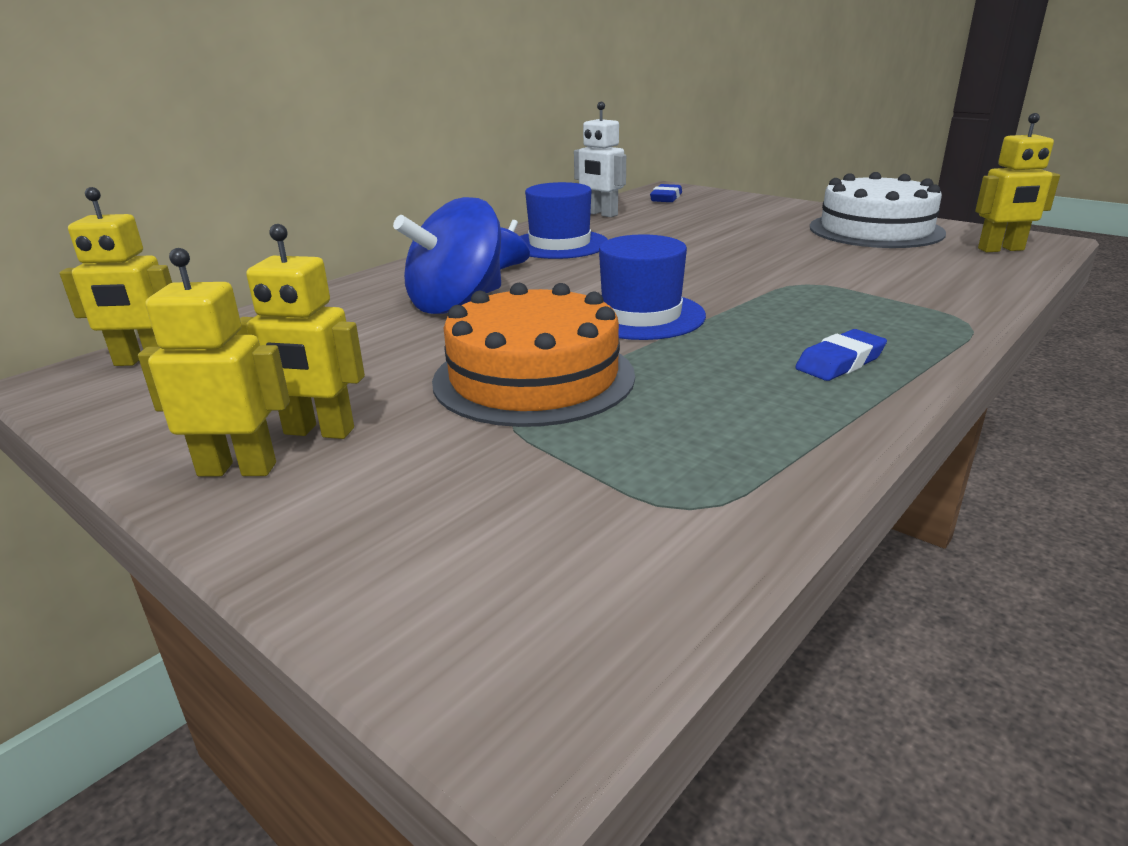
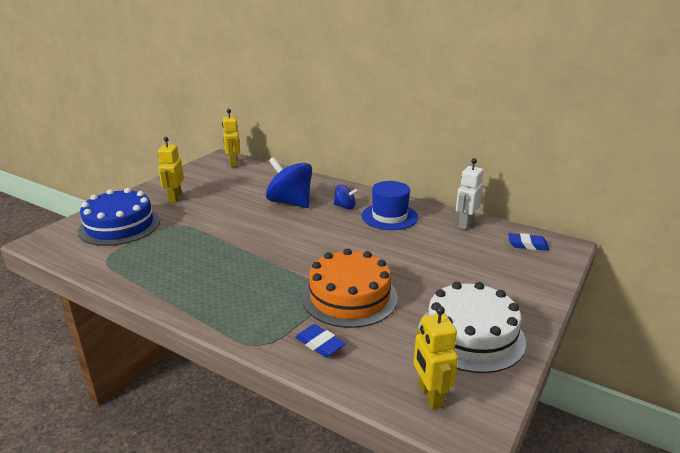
camera: 80 degrees right, 0 degrees up
(237, 469) = (155, 192): yellow robot -> none
(471, 510) = (120, 226): none -> blue cake
(534, 378) = (208, 226): orange cake -> orange cake (349, 297)
(641, 315) = (274, 244): blue hat -> none
(840, 362) = (210, 295): blue eraser -> blue eraser (320, 344)

